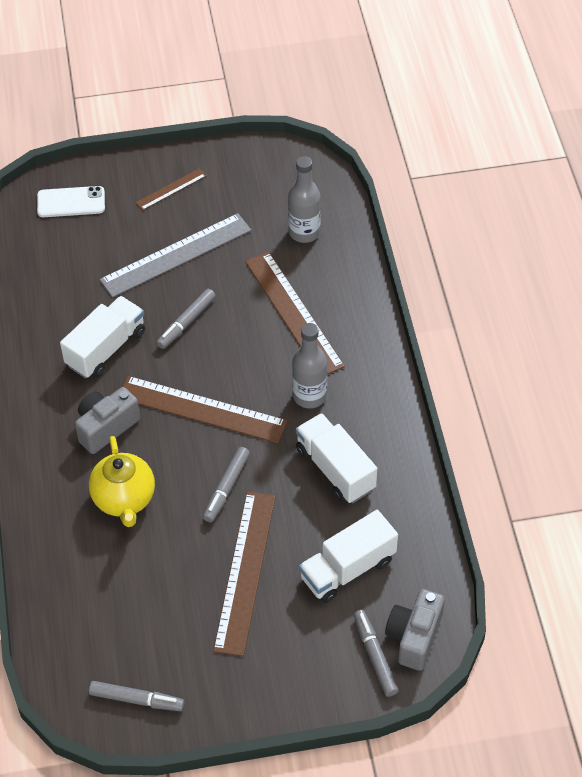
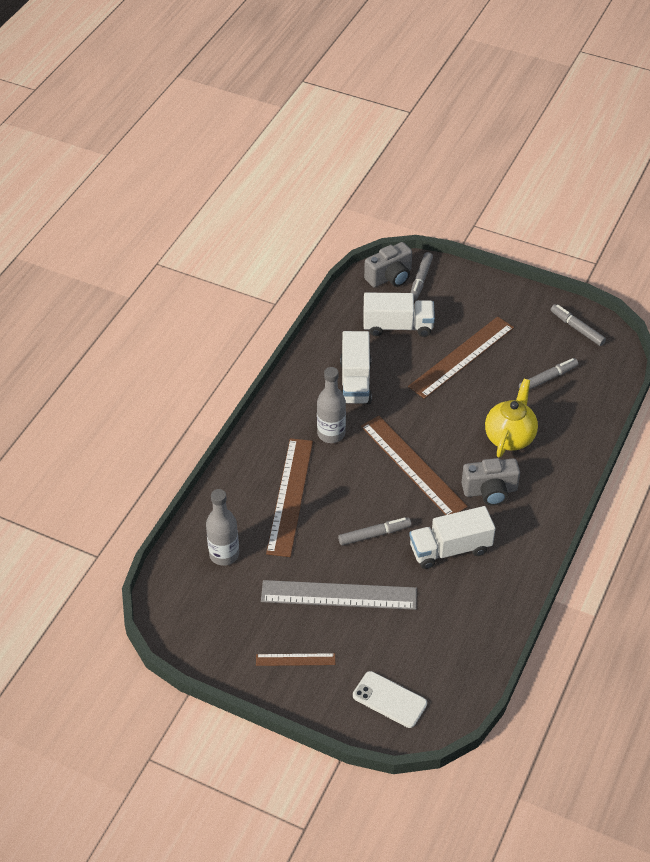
camera: 145 degrees left, 5 degrees down
(226, 488) = (435, 408): grey marker -> grey marker (548, 378)

